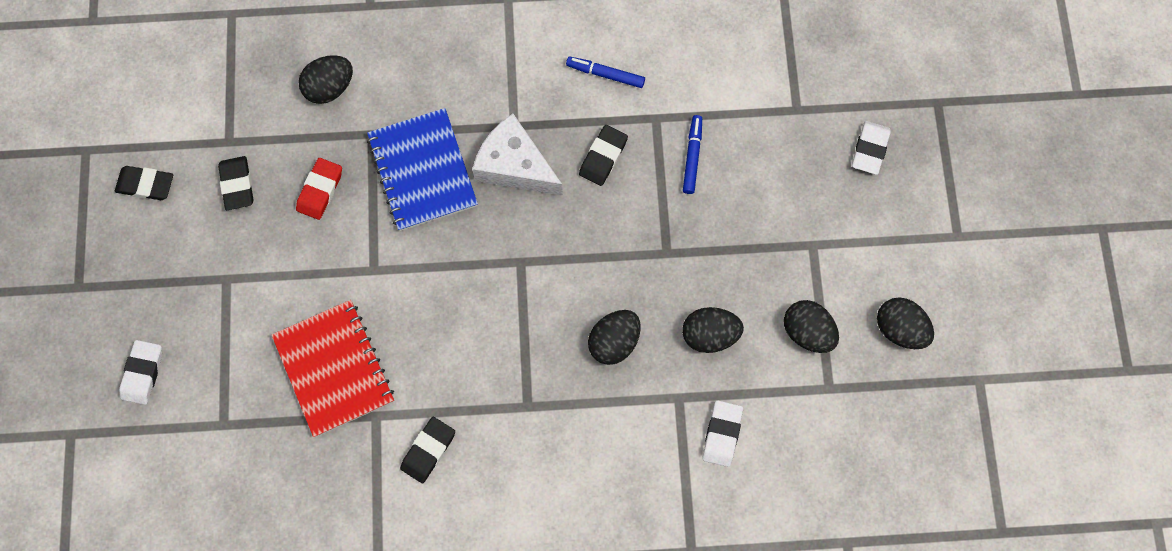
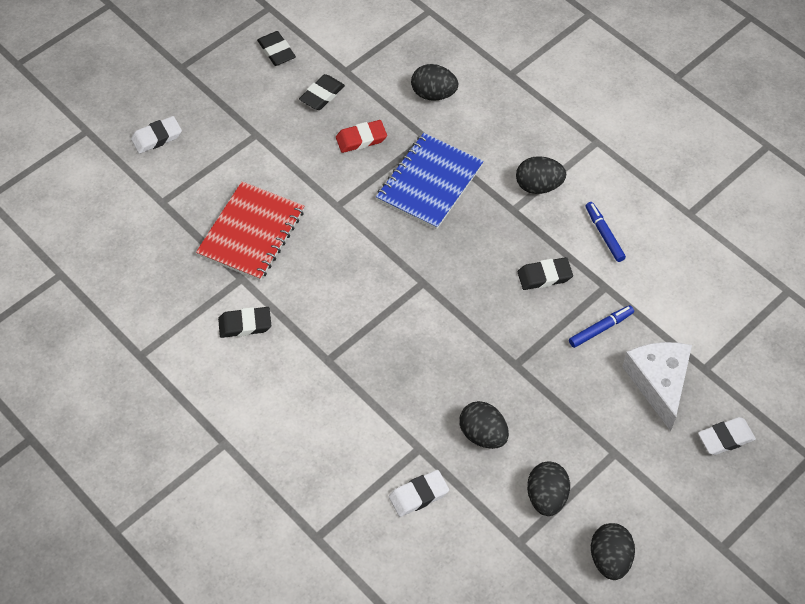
camera: 50 degrees right, 15 degrees down
(515, 166) = (485, 230): white cheese -> white cheese (658, 383)
(614, 342) = (421, 378): black egg -> black egg (538, 186)

